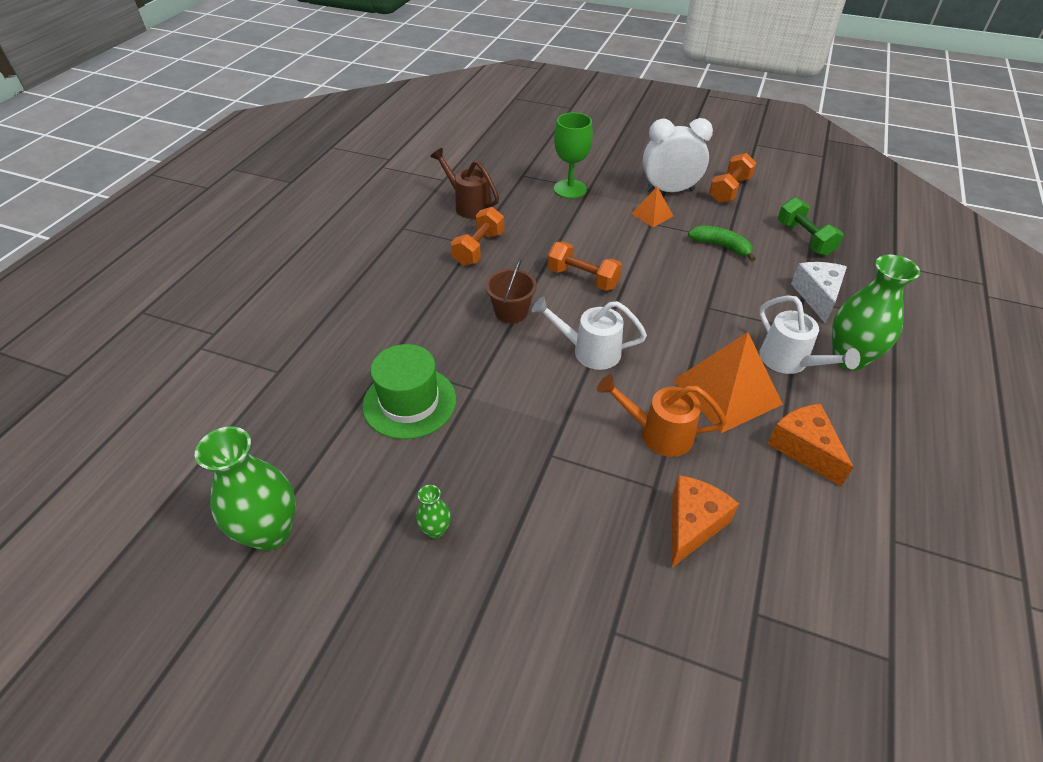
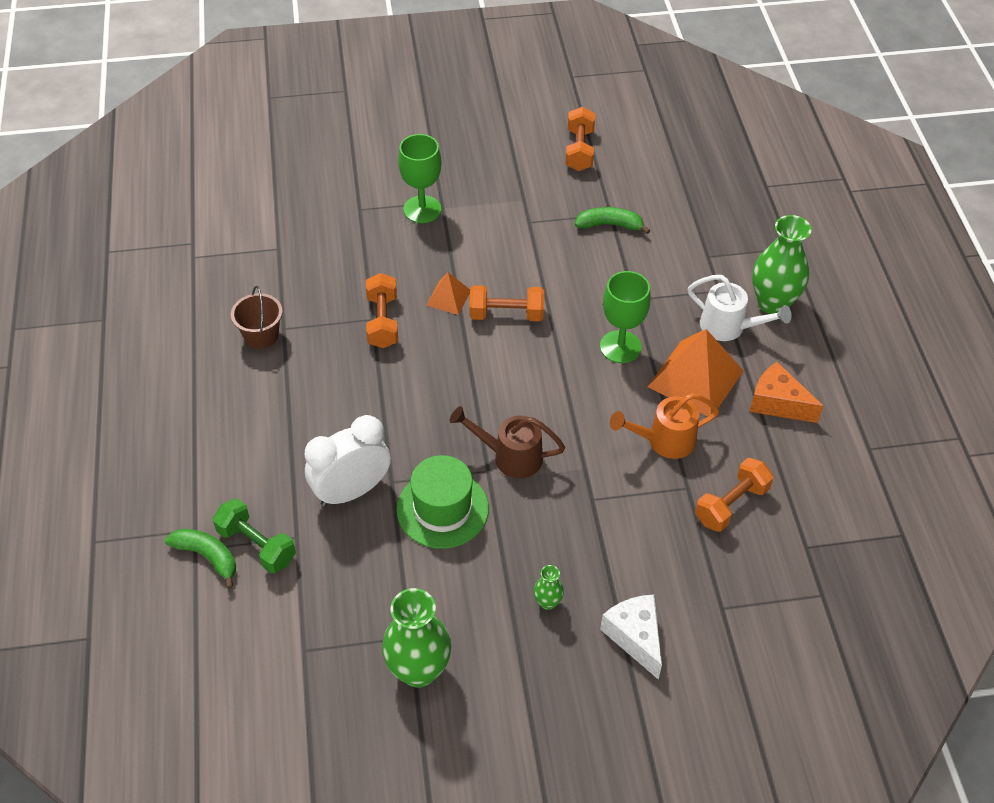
camera: 30 degrees left, 5 degrees up
(202, 356) = (207, 556): none -> green banana
(469, 205) = (332, 272): brown watering can -> brown watering can (510, 457)
(511, 312) = (465, 379): brown bucket -> brown bucket (261, 335)
(589, 351) = (562, 389): white watering can -> none
(652, 215) = (524, 211): orange pyramid -> orange pyramid (448, 297)
(668, 338) = (620, 347): none -> green goblet
(669, 190) = (522, 173): white clock -> white clock (351, 491)
(692, 525) = (731, 504): orange cheese -> orange dumbbell
(804, 239) = (677, 186): green dumbbell -> green dumbbell (257, 545)
(817, 296) = (719, 248): white cheese -> white cheese (635, 637)

